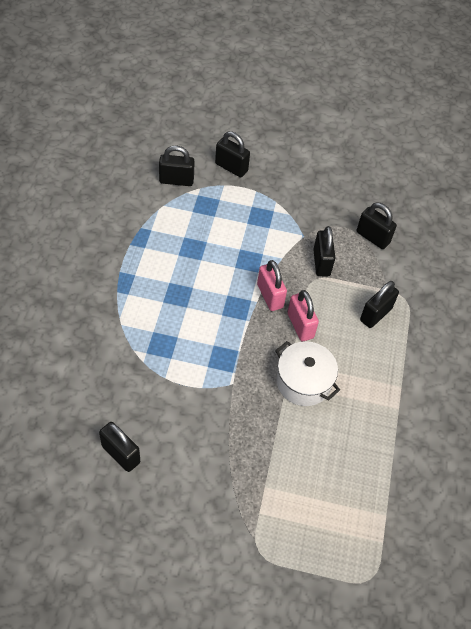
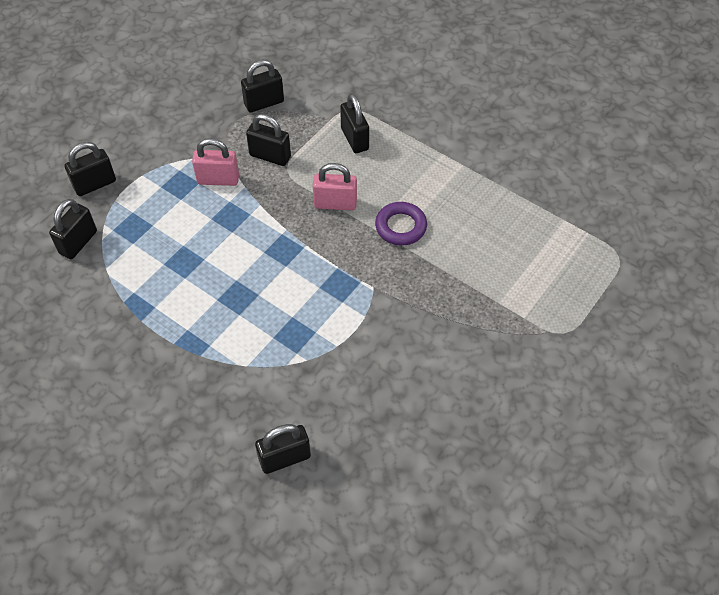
camera: 60 degrees left, 0 degrees up
(121, 454) = (409, 418): black padlock -> black padlock (285, 458)
(270, 296) = (286, 215): pink padlock -> pink padlock (218, 179)
(303, 382) = (400, 227): white pot -> purple ring

